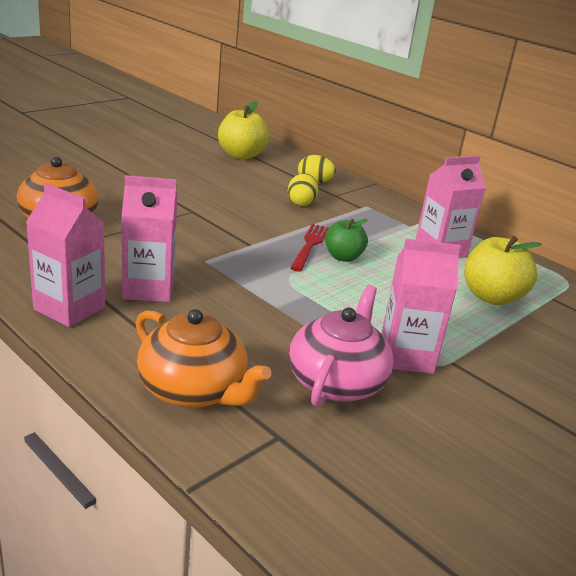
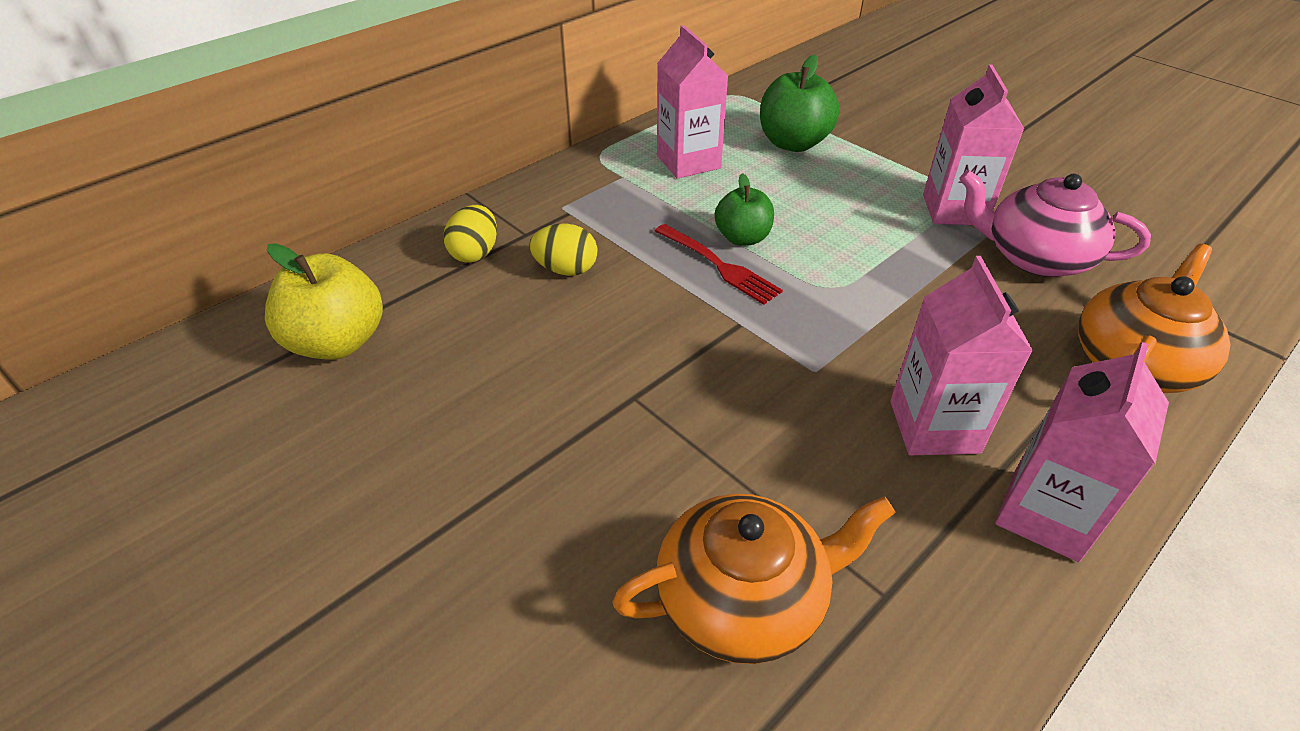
camera: 85 degrees left, 15 degrees up
(310, 245) = (719, 265): red fork -> red fork turned 150 degrees counterclockwise
(491, 297) = (793, 143): yellow apple -> green apple

